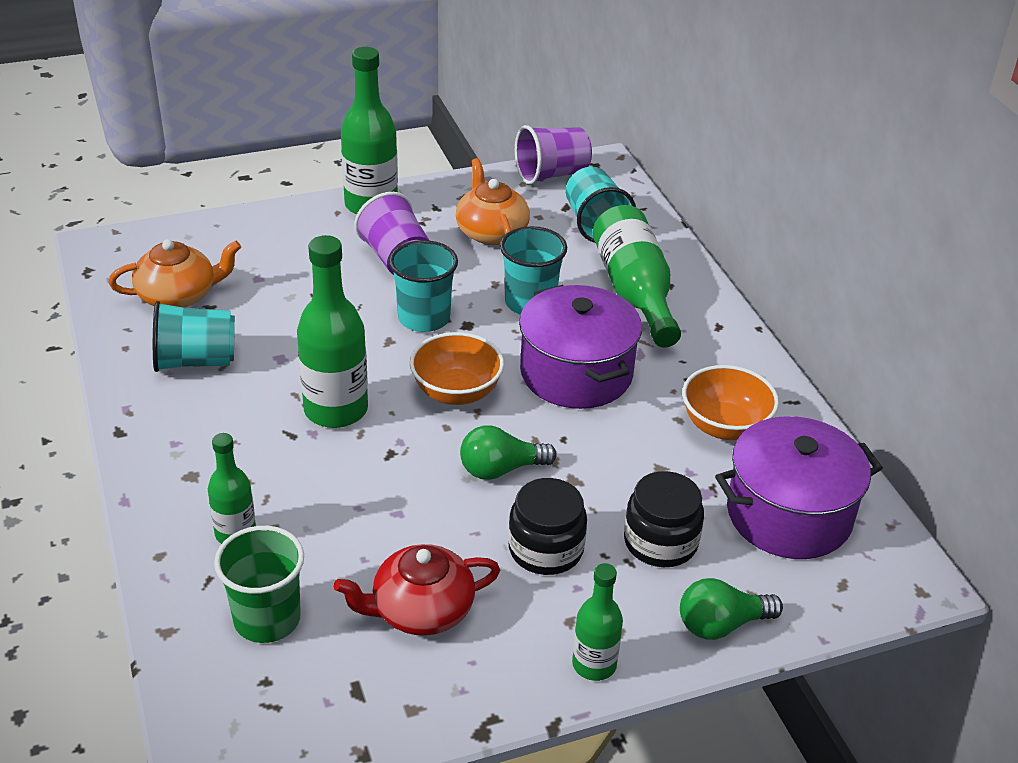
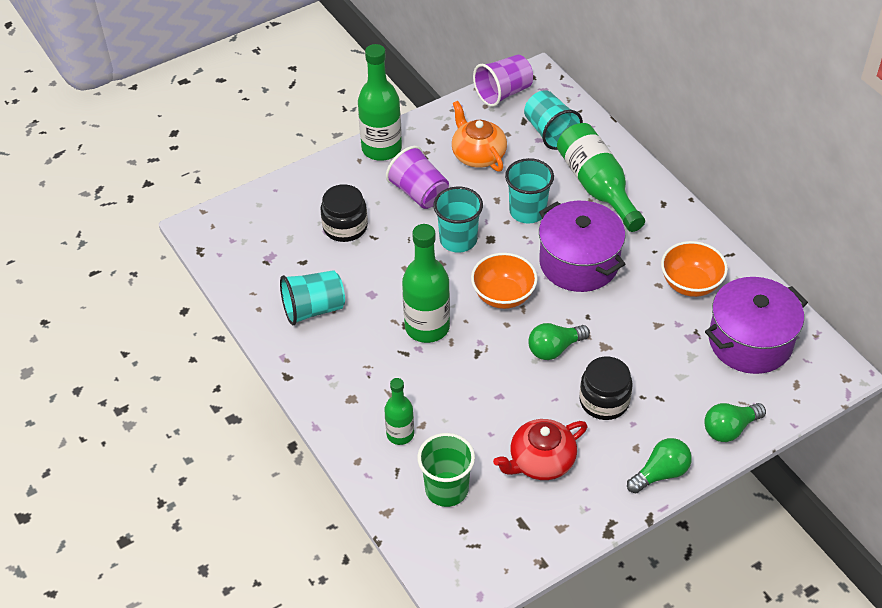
camera: 10 degrees left, 10 degrees up
(179, 295) = (276, 257): orange teapot -> none
(594, 664) = (660, 473): green bottle -> green light bulb
(660, 542) = (675, 379): black jar -> black jar (345, 227)

